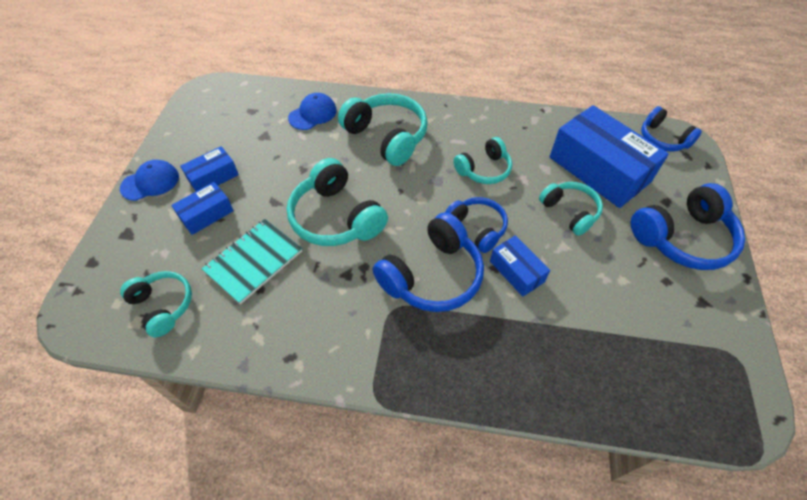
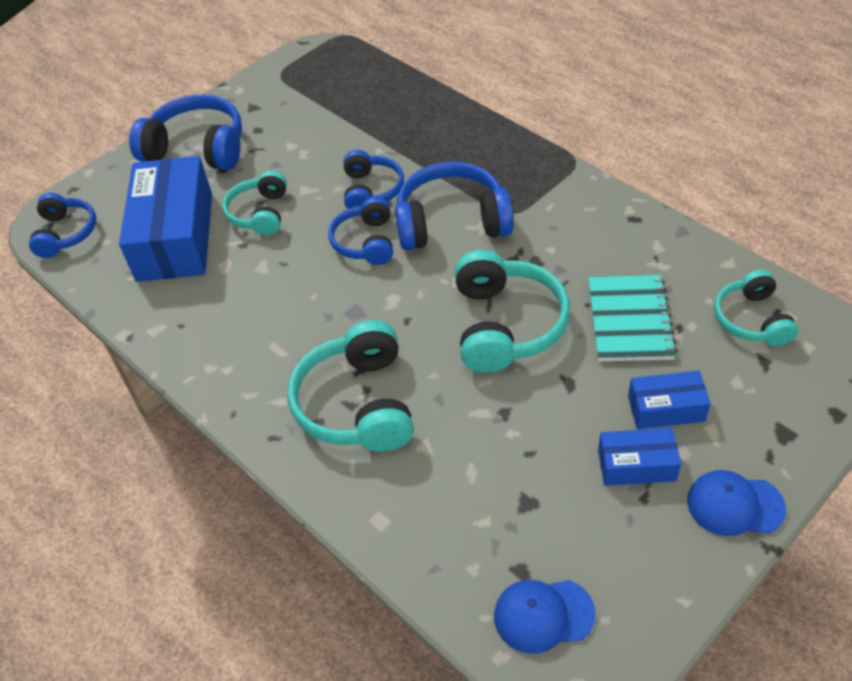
camera: 140 degrees left, 5 degrees down
(254, 261) = (629, 320): turquoise notebook -> turquoise notebook turned 75 degrees counterclockwise
(313, 114) = (429, 505): blue cap -> blue cap (543, 615)
(484, 169) = (289, 297): turquoise headphones -> none
(516, 271) = (371, 190): blue box -> blue headphones

